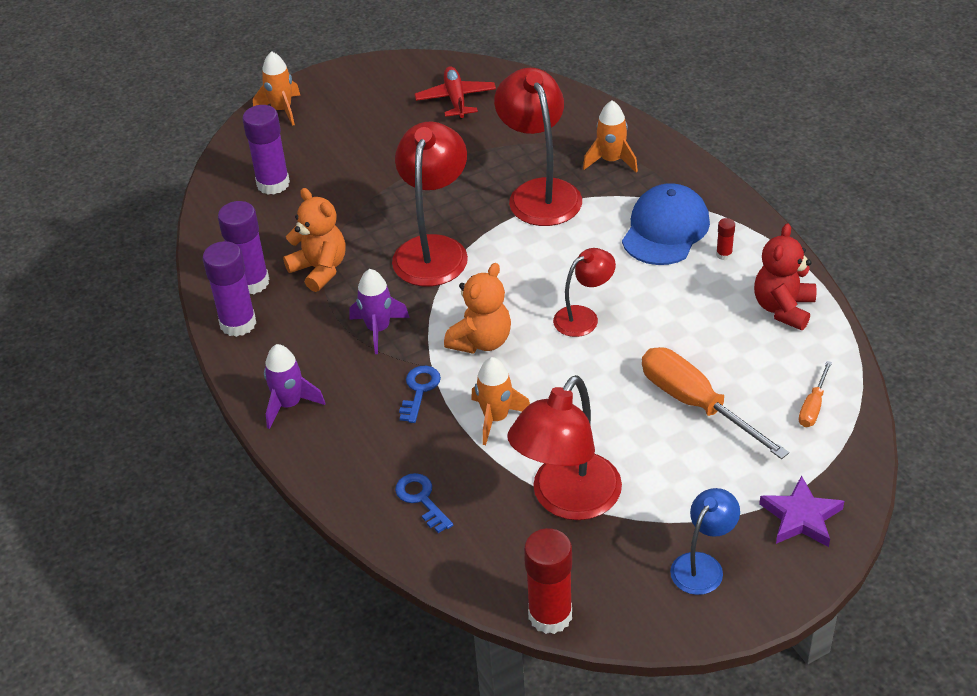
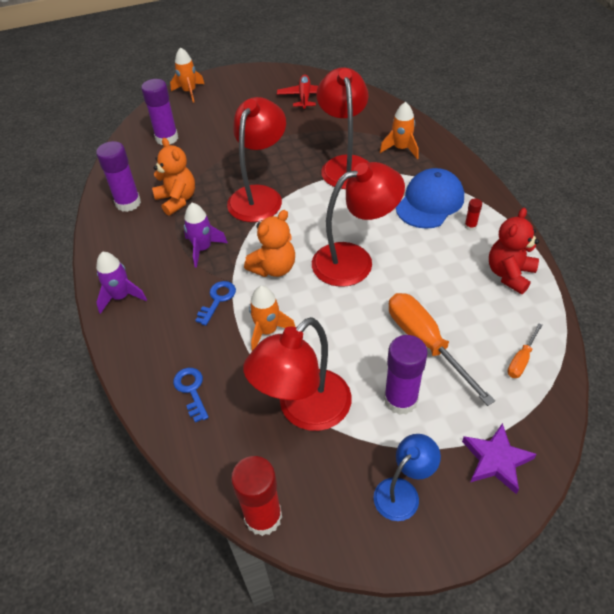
camera: 10 degrees right, 5 degrees up
(238, 323) = (108, 231): purple glue stick -> purple glue stick (400, 400)
(583, 317) = (354, 260): red lamp -> red lamp, size x1.78

